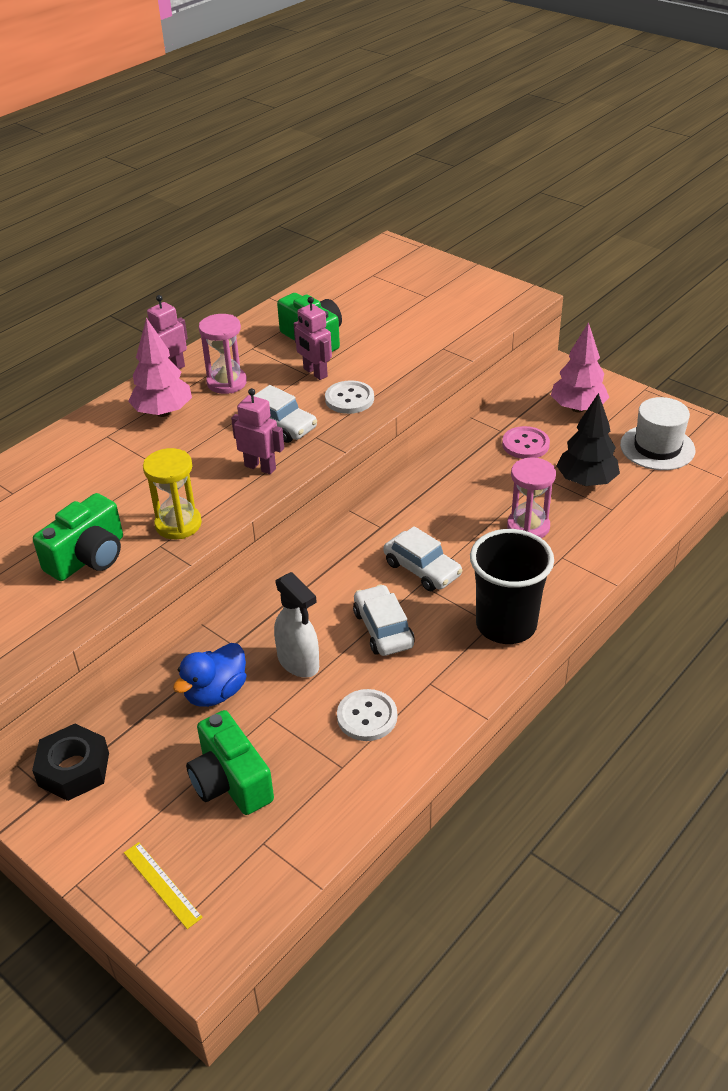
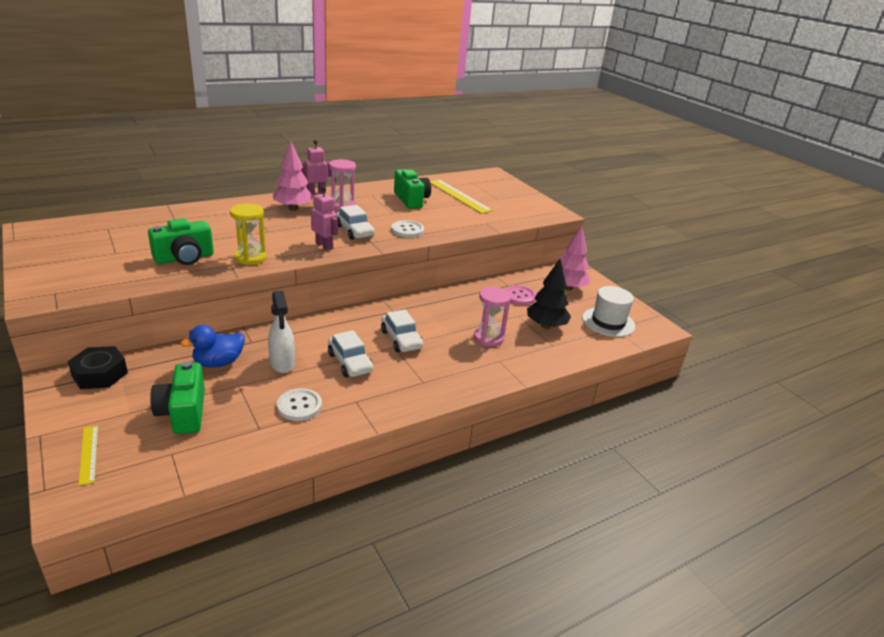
camera: 15 degrees right, 10 degrees down
(315, 373) = (398, 214): pink robot -> none
(373, 308) = (459, 196): none -> yellow ruler
(383, 629) = (350, 362): white car -> white car turned 150 degrees clockwise
(506, 625) = (432, 385): black cup -> none

